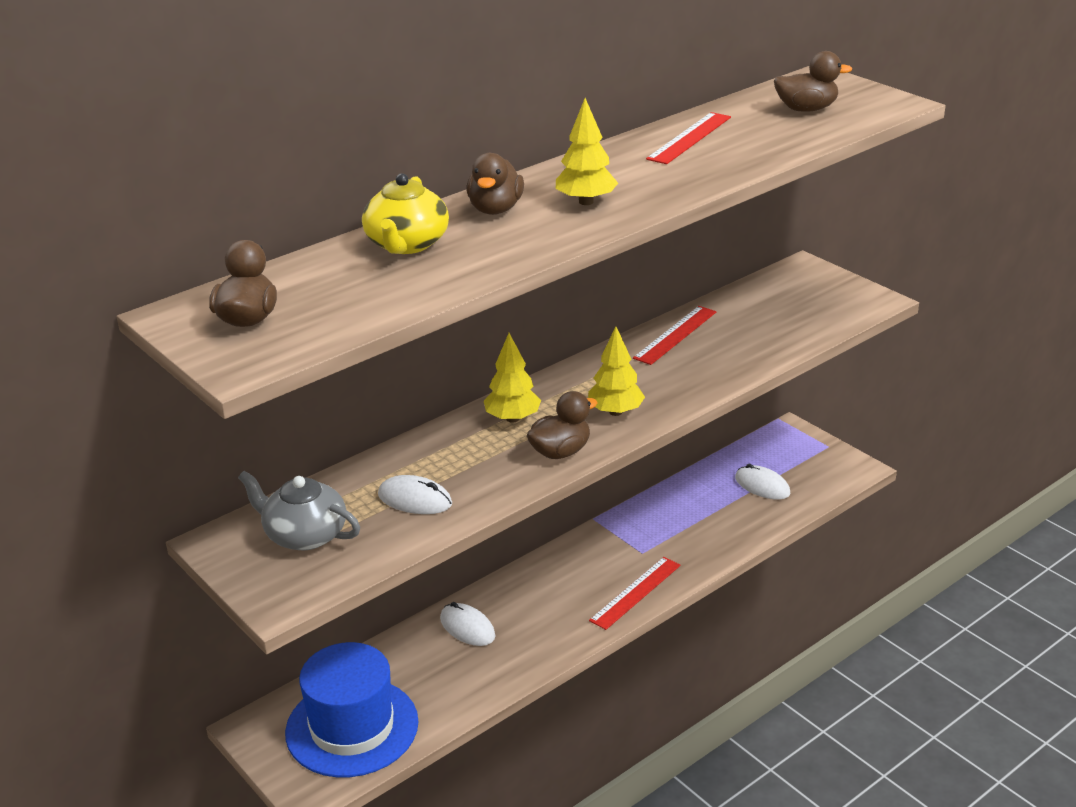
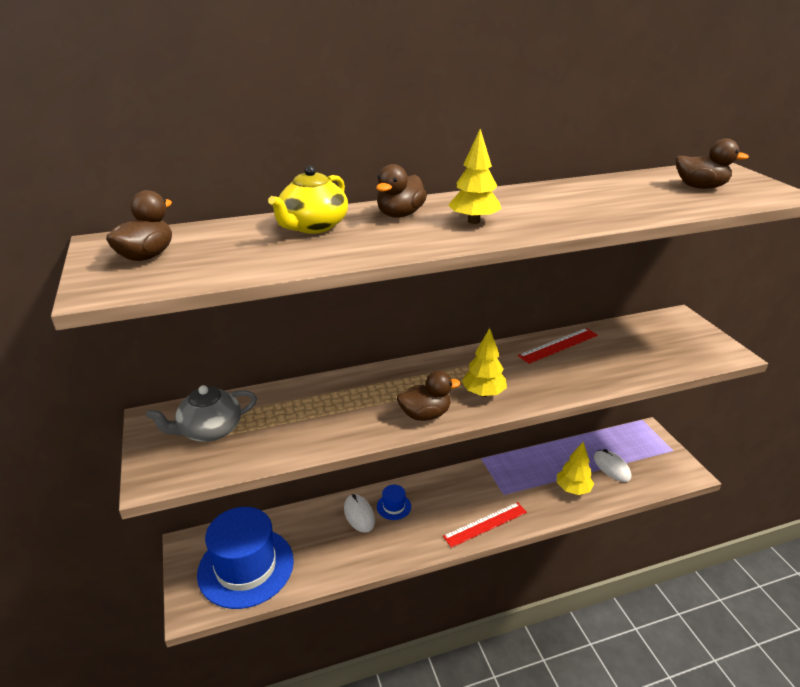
camera: 20 degrees right, 0 degrees up
(304, 535) = (209, 430): grey teapot -> grey teapot turned 75 degrees counterclockwise
(415, 499) = (300, 424): white mouse -> none
(508, 605) = (394, 506): none -> blue hat
(513, 418) = (406, 379): yellow tree -> yellow tree (573, 489)
(689, 138) = (589, 192): red ruler -> none

